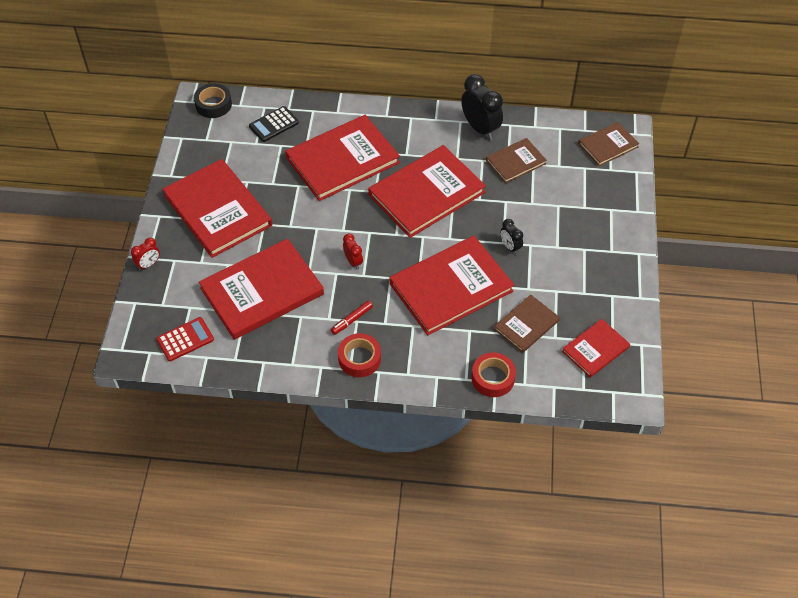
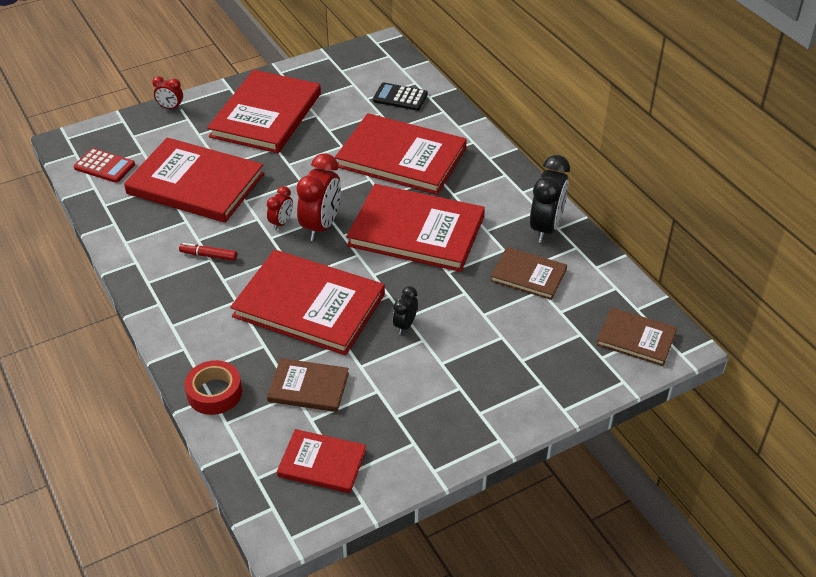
camera: 55 degrees right, 10 degrees down
(213, 105) = (386, 55): black tape -> none
(359, 359) = (165, 283): red tape -> none
(376, 241) = (321, 226): none -> red clock

